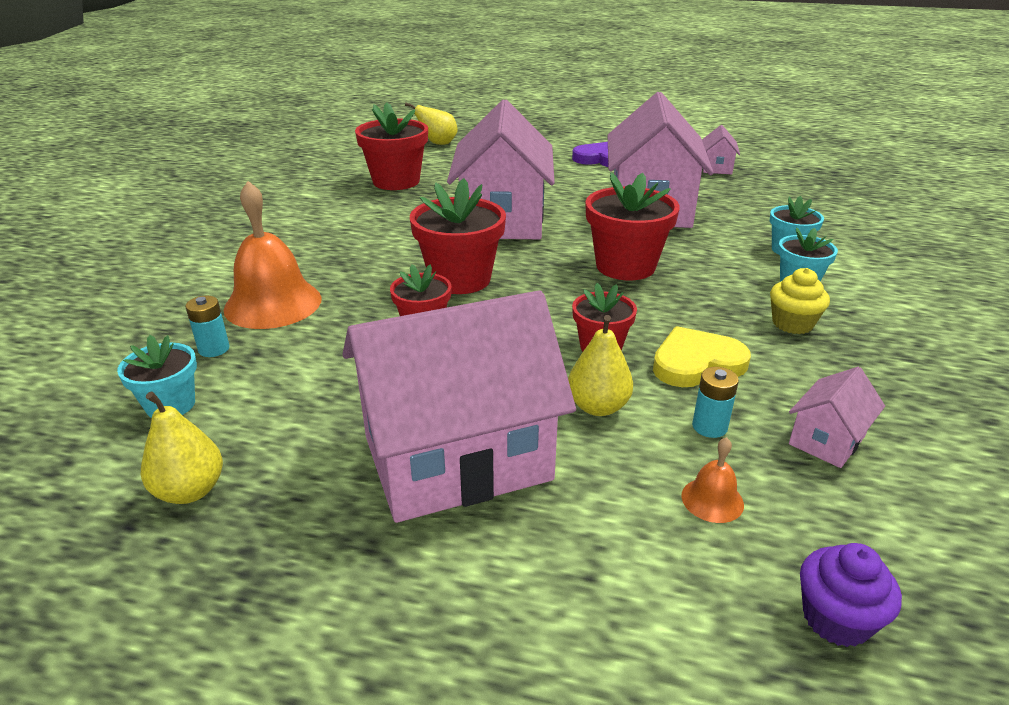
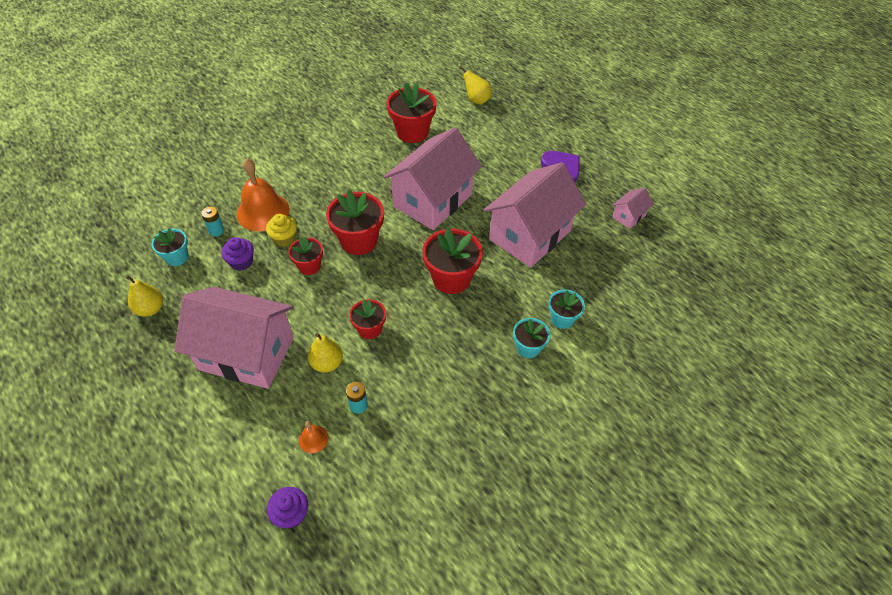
camera: 35 degrees right, 20 degrees up
(305, 364) = (241, 262): none -> purple cupcake
(696, 363) = (400, 367): yellow heart -> none
(792, 323) = (482, 373): yellow cupcake -> yellow cupcake (284, 238)
(827, 440) = (397, 446): pink house -> none

